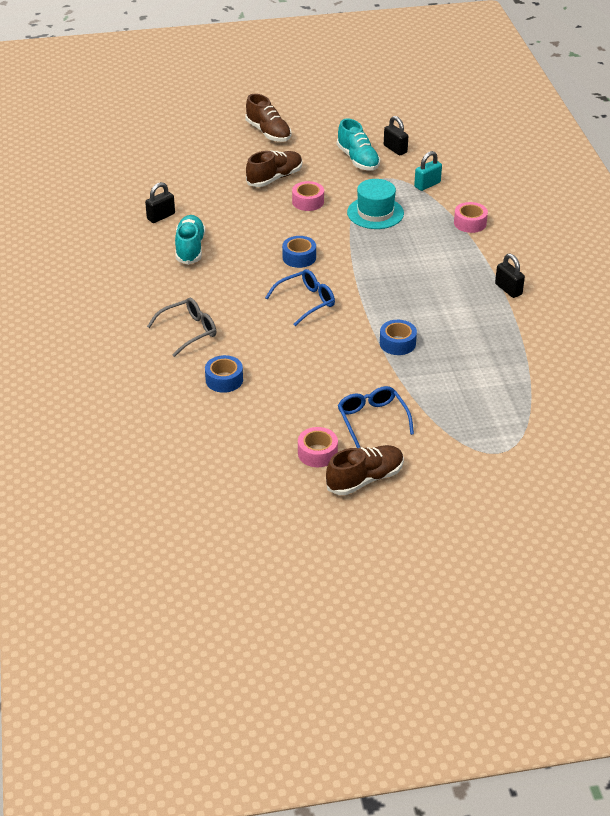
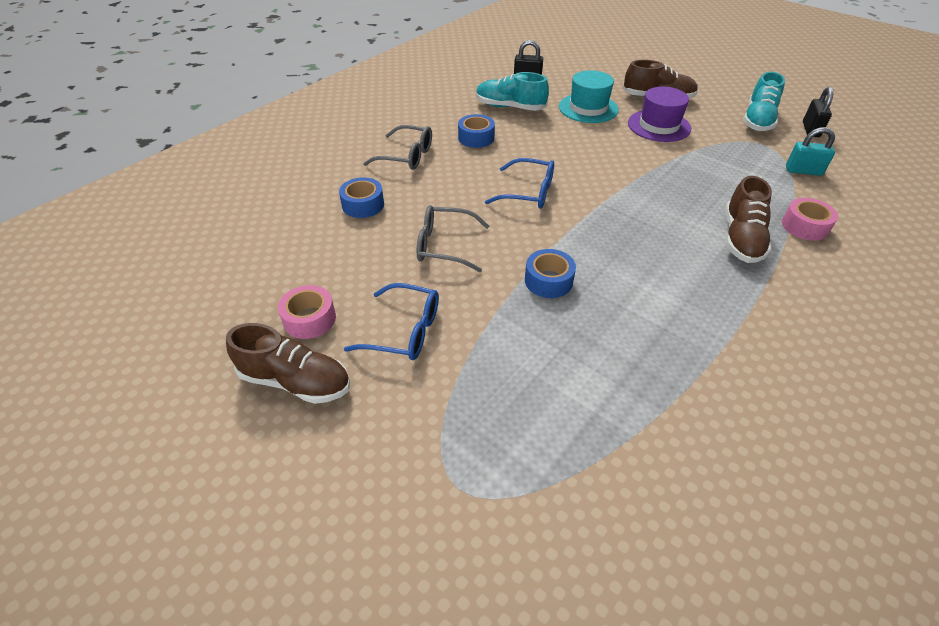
camera: 50 degrees right, 5 degrees up
(190, 248) = (510, 107): turquoise shoe -> turquoise shoe turned 120 degrees counterclockwise
(268, 133) = (704, 69): brown shoe -> brown shoe (741, 238)
(299, 257) = (581, 158): blue tape -> blue tape (476, 138)
(308, 202) = (659, 126): pink tape -> purple hat
(316, 366) = (445, 246): none -> grey glasses
(372, 420) = (403, 331): blue glasses -> blue glasses turned 75 degrees clockwise
(375, 213) = (710, 164): turquoise hat -> turquoise hat (588, 108)
(508, 289) = (757, 315): black padlock -> none

